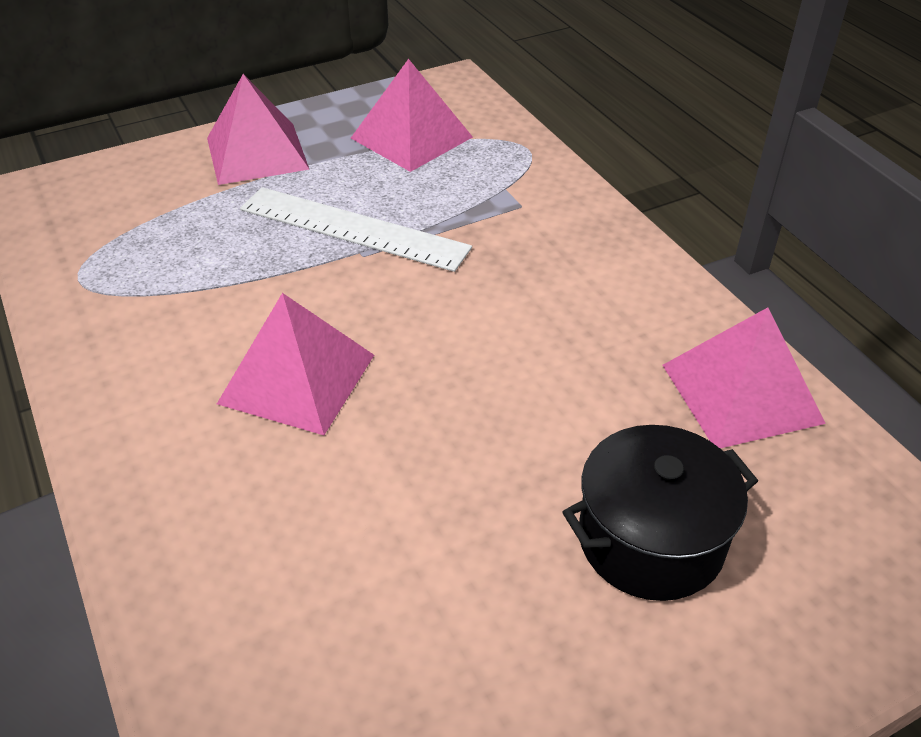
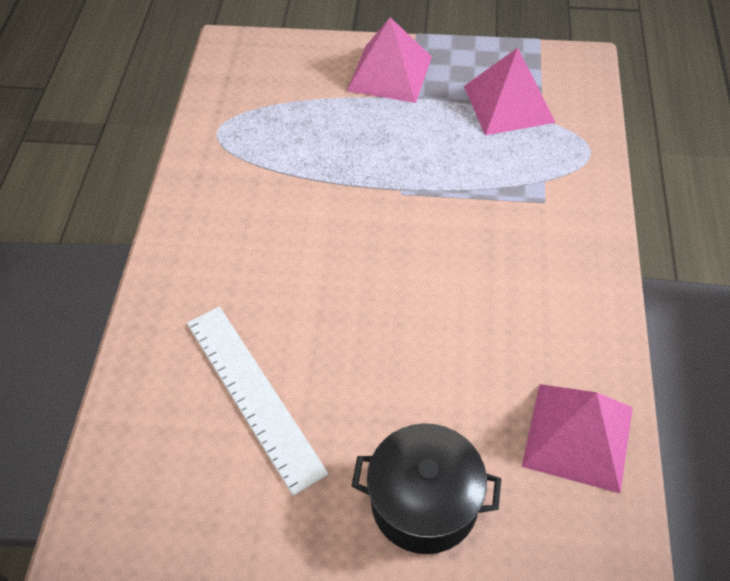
camera: 35 degrees right, 10 degrees up
(297, 379) = (294, 270): pink pyramid -> none
(353, 228) = (410, 168): white ruler -> white ruler (254, 394)

